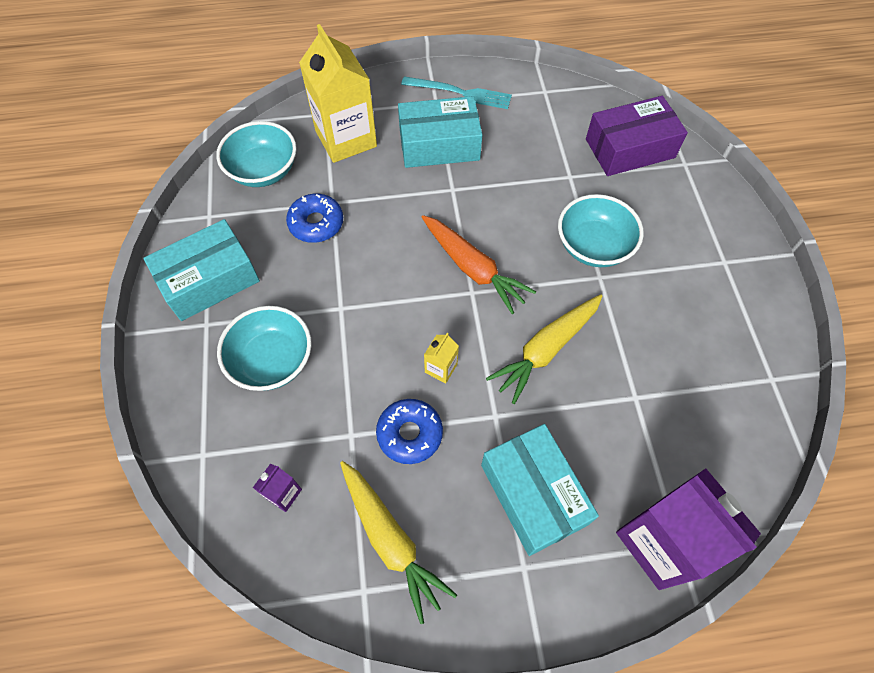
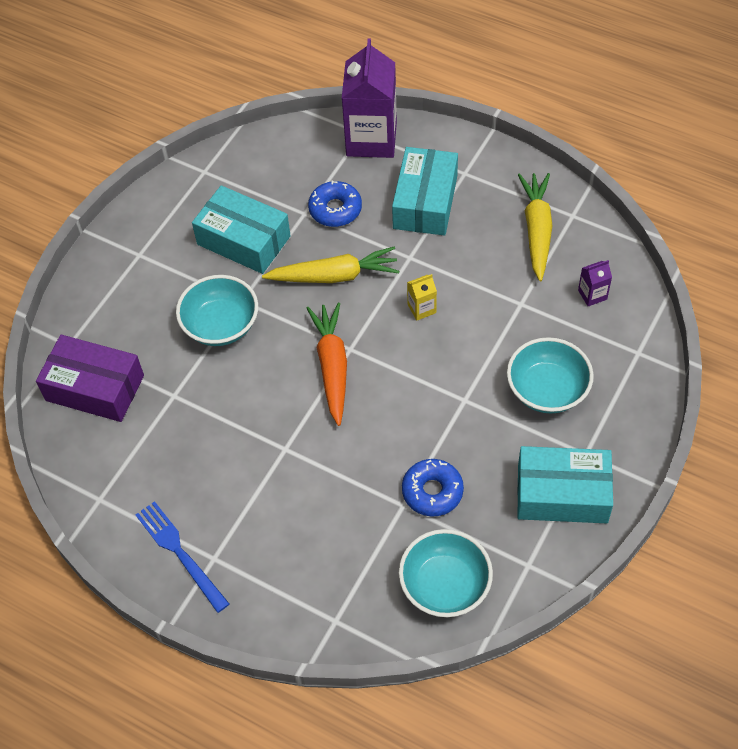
camera: 140 degrees left, 5 degrees down
(346, 139) = (338, 571): yellow carton -> none
(410, 434) = (478, 280): blue donut -> blue donut (335, 209)
(439, 144) = (255, 504): turquoise box -> turquoise box (243, 240)
(460, 93) = (180, 553): turquoise fork -> blue fork

